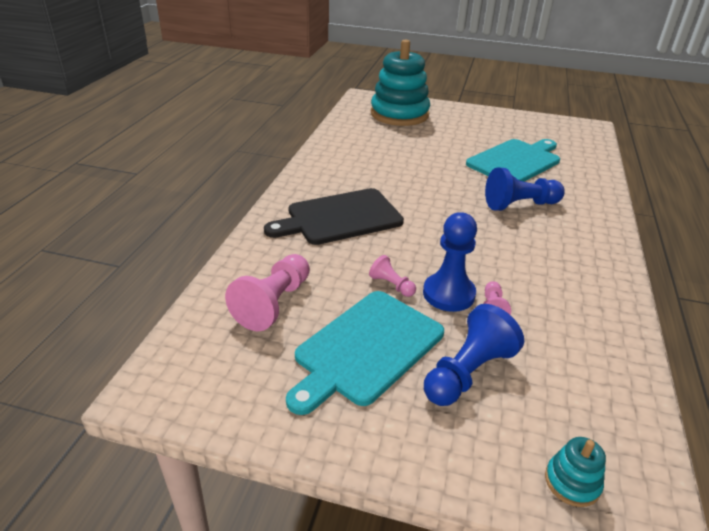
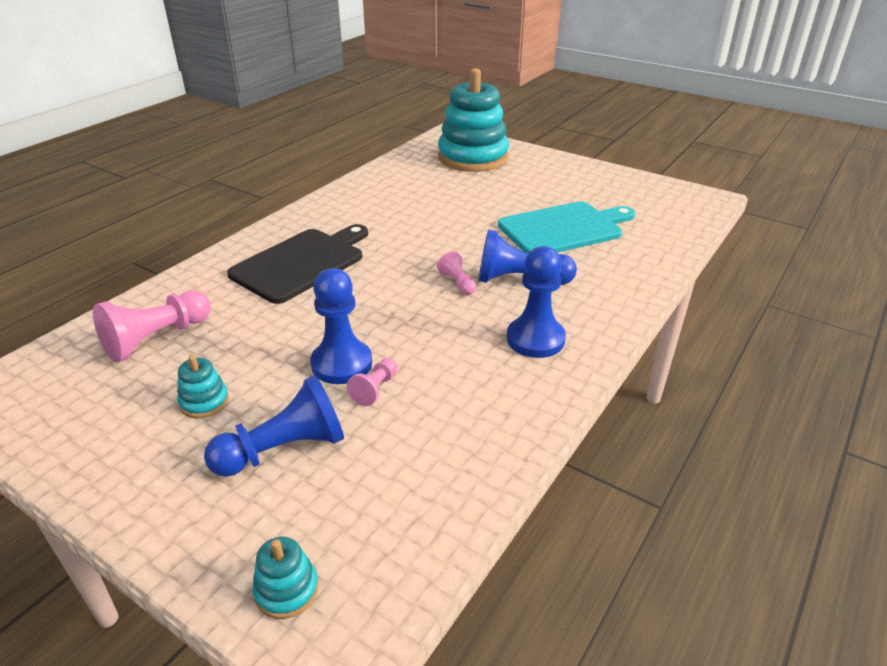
camera: 20 degrees right, 0 degrees up
(340, 218) = (301, 263): black cutting board -> black cutting board turned 135 degrees clockwise
(366, 349) = (204, 402): turquoise cutting board -> turquoise stacking toy
(391, 285) = (289, 343): pink pawn -> pink pawn (458, 283)
(570, 248) = (535, 339): none -> blue pawn

